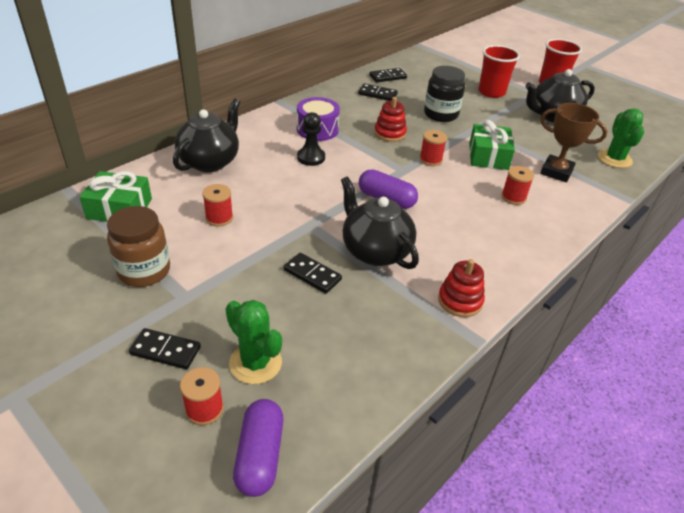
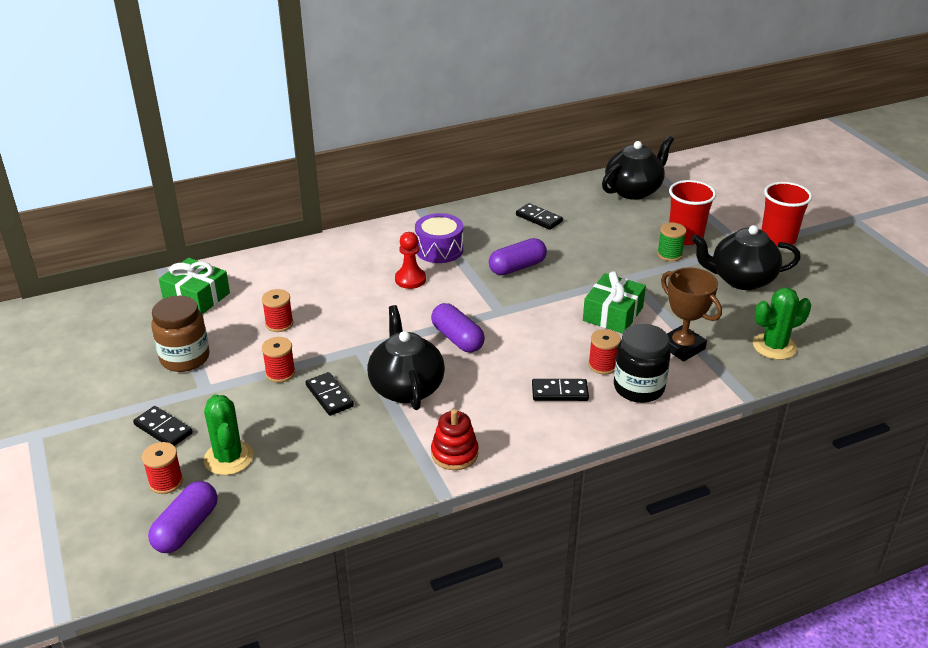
camera: 25 degrees right, 5 degrees down
(210, 161) = (306, 265): black teapot -> black teapot (633, 190)
(311, 157) = (410, 279): black pawn -> red pawn
(387, 77) = (568, 198): black domino -> black domino (559, 392)
(390, 133) = (517, 267): red stacking toy -> purple capsule
(430, 160) = (540, 305): red spool -> red spool (280, 373)
(441, 114) = (596, 255): black jar -> black jar (638, 388)
(491, 106) = (669, 254): none -> green spool
(614, 159) = (774, 346): green cactus -> green cactus turned 45 degrees clockwise

